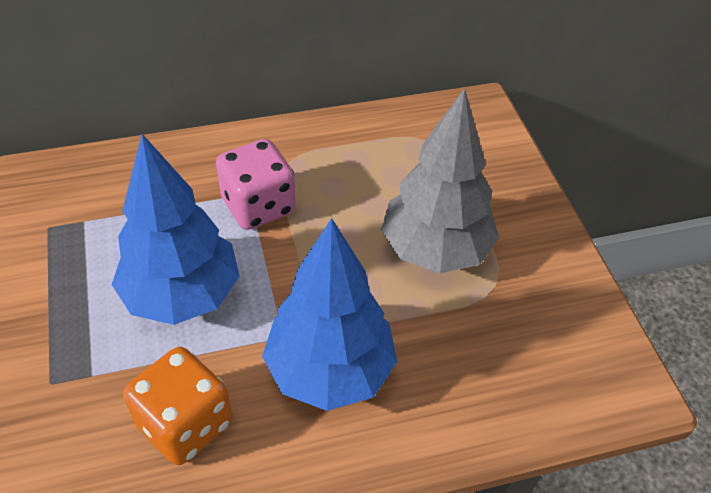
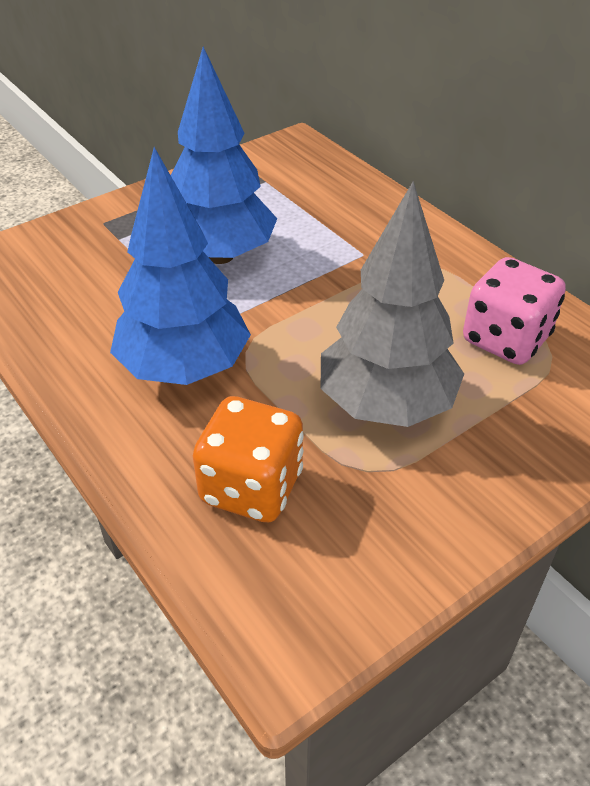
camera: 70 degrees right, 5 degrees down
(185, 424) = (93, 300): orange dice -> orange dice (251, 487)
(258, 206) = (352, 264): pink dice -> pink dice (505, 339)

